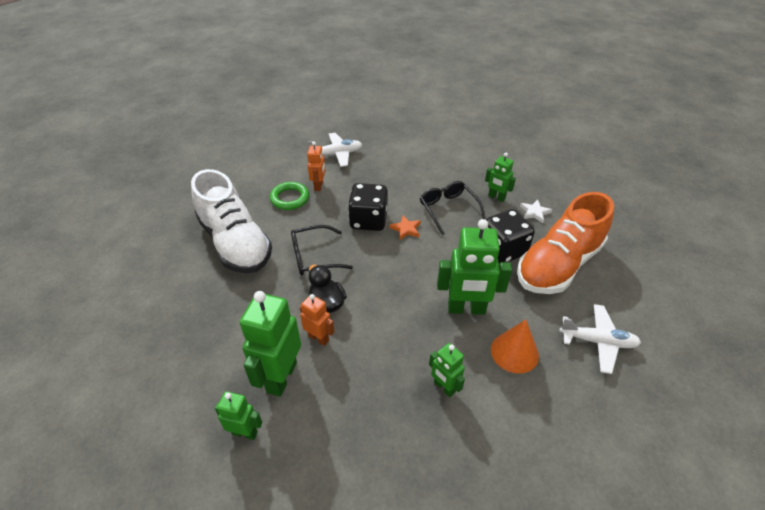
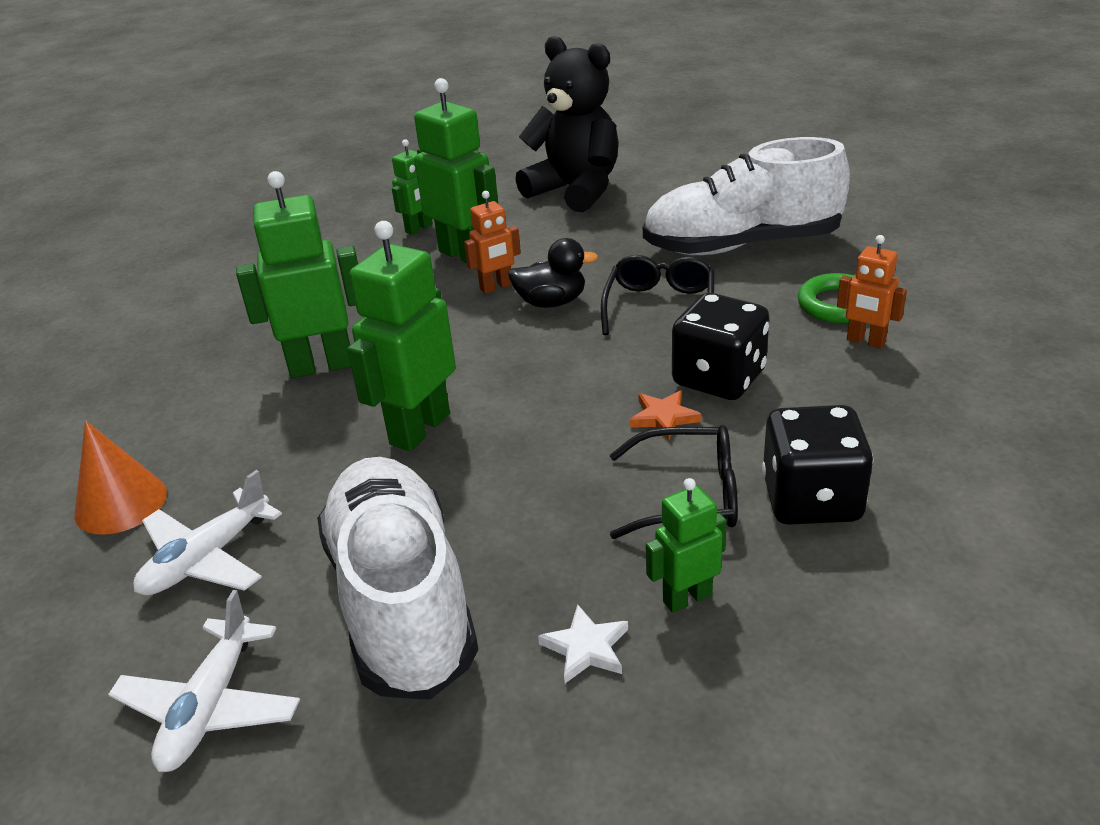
camera: 120 degrees right, 10 degrees down
(161, 351) = (575, 190): none -> black teddy bear
(337, 154) = (987, 384): white plane -> white plane (210, 707)
(444, 387) = (321, 365): green robot -> green robot, size x1.82
(503, 250) = (509, 531): black dice -> black dice (811, 499)
(514, 352) = (297, 449): orange cone -> orange cone (121, 503)
(558, 265) = (401, 601): orange shoe -> white shoe

